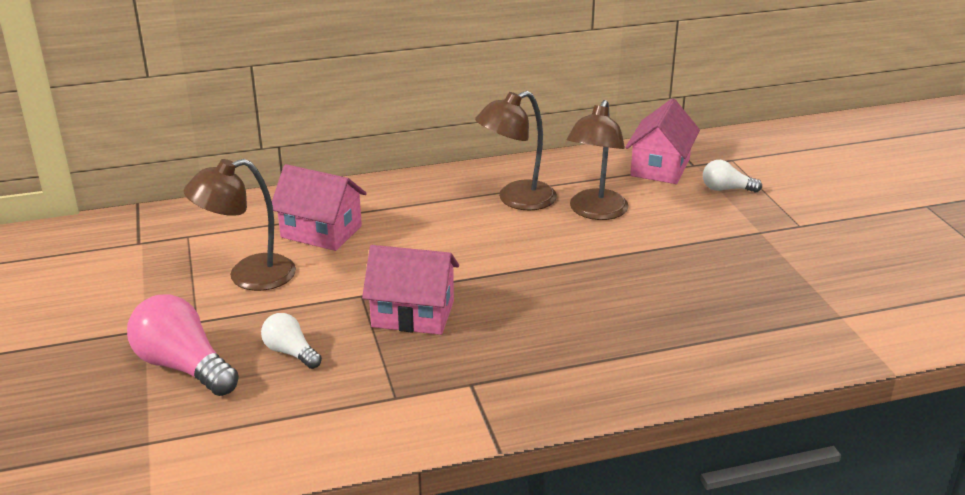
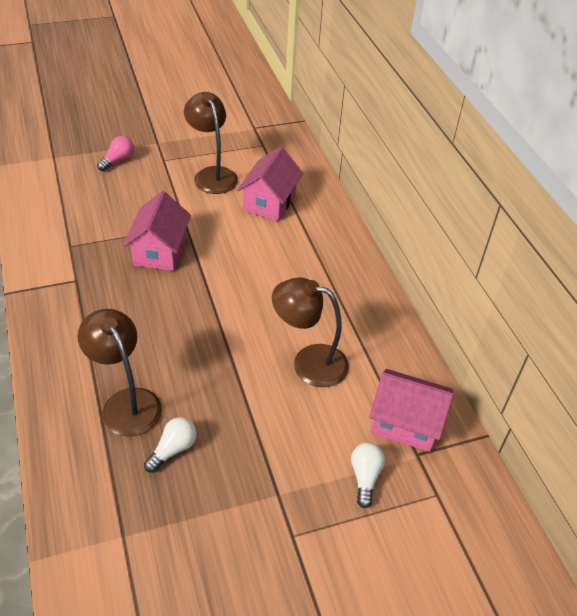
camera: 85 degrees right, 15 degrees up
(183, 367) = (118, 160): pink light bulb -> pink light bulb, size x0.56
(290, 352) = (124, 199): white light bulb -> white light bulb (173, 449)
(516, 200) = (326, 309): brown lamp -> brown lamp (126, 402)

